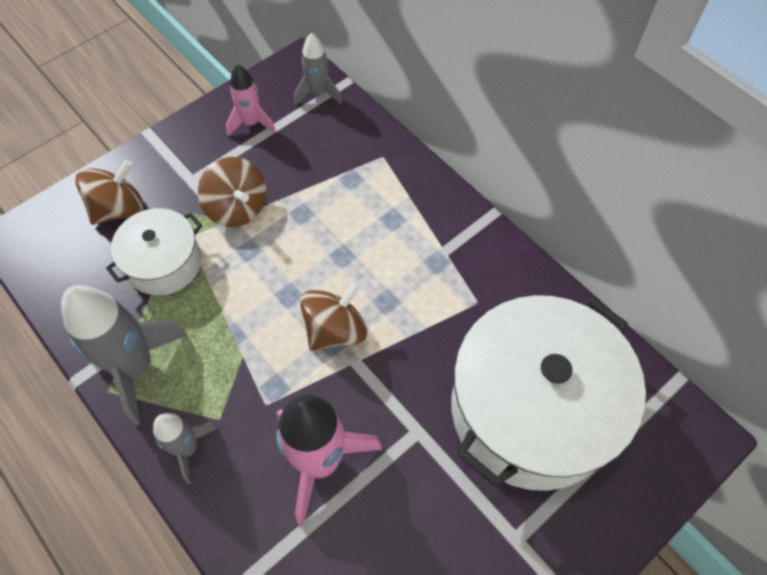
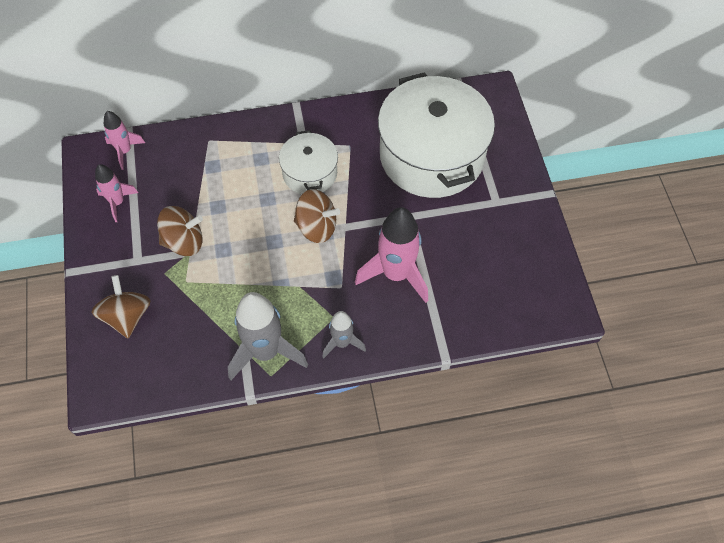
camera: 60 degrees left, 0 degrees up
(164, 263) = (196, 304): white pot -> white pot (310, 173)
(318, 93) = (125, 151): grey rocket -> pink rocket
(335, 330) = (316, 227): brown spinning top -> brown spinning top turned 120 degrees clockwise

